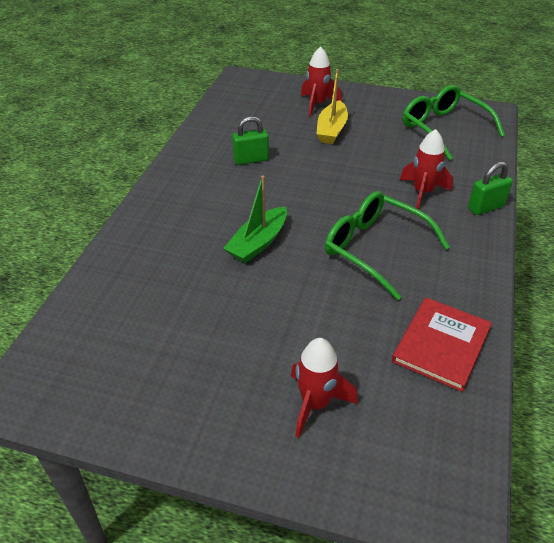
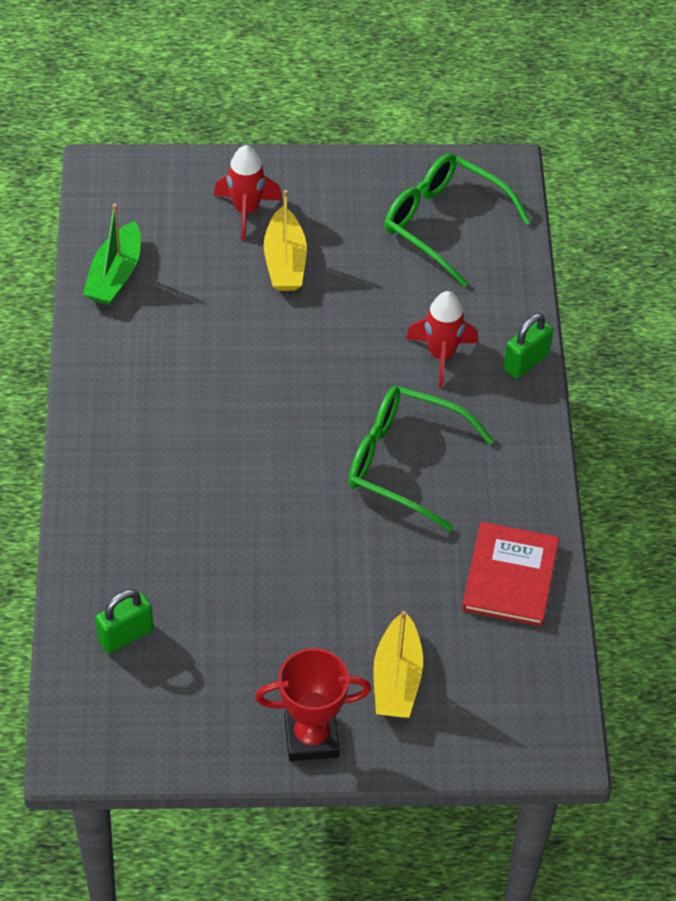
camera: 20 degrees left, 10 degrees up
(218, 435) = (311, 737): none -> red trophy
(251, 160) = (191, 348): green padlock -> green padlock (125, 635)
(258, 243) = (258, 489): green boat -> green boat (115, 275)
(315, 404) = (397, 679): red rocket -> yellow boat

